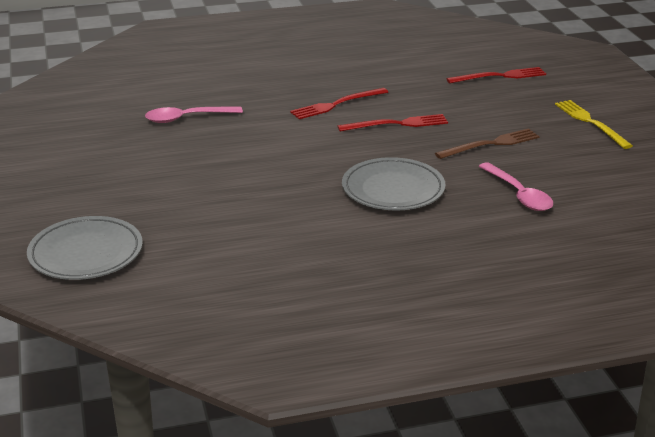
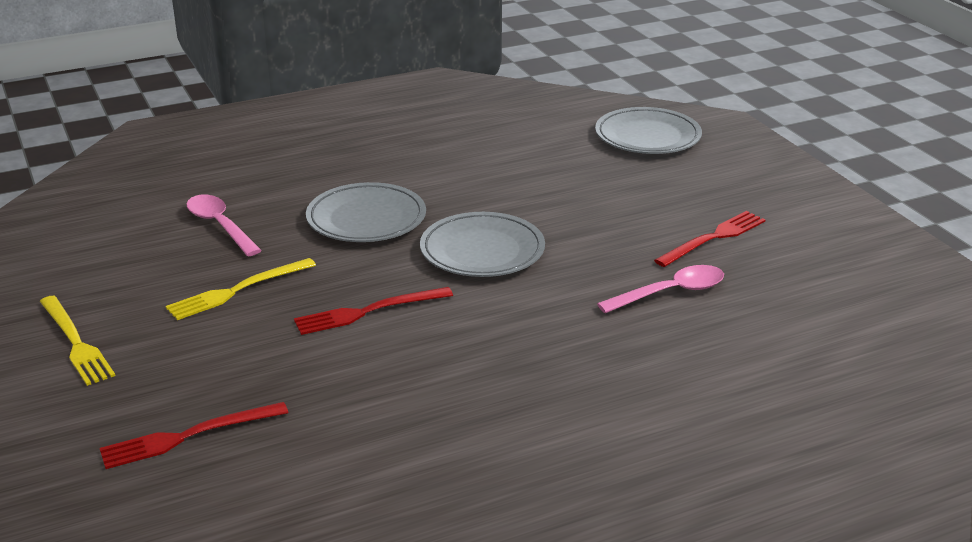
camera: 170 degrees right, 0 degrees up
(305, 156) = (482, 251): none -> grey plate
(336, 104) = (465, 340): red fork -> red fork (713, 238)
(491, 144) = (237, 290): brown fork -> yellow fork

